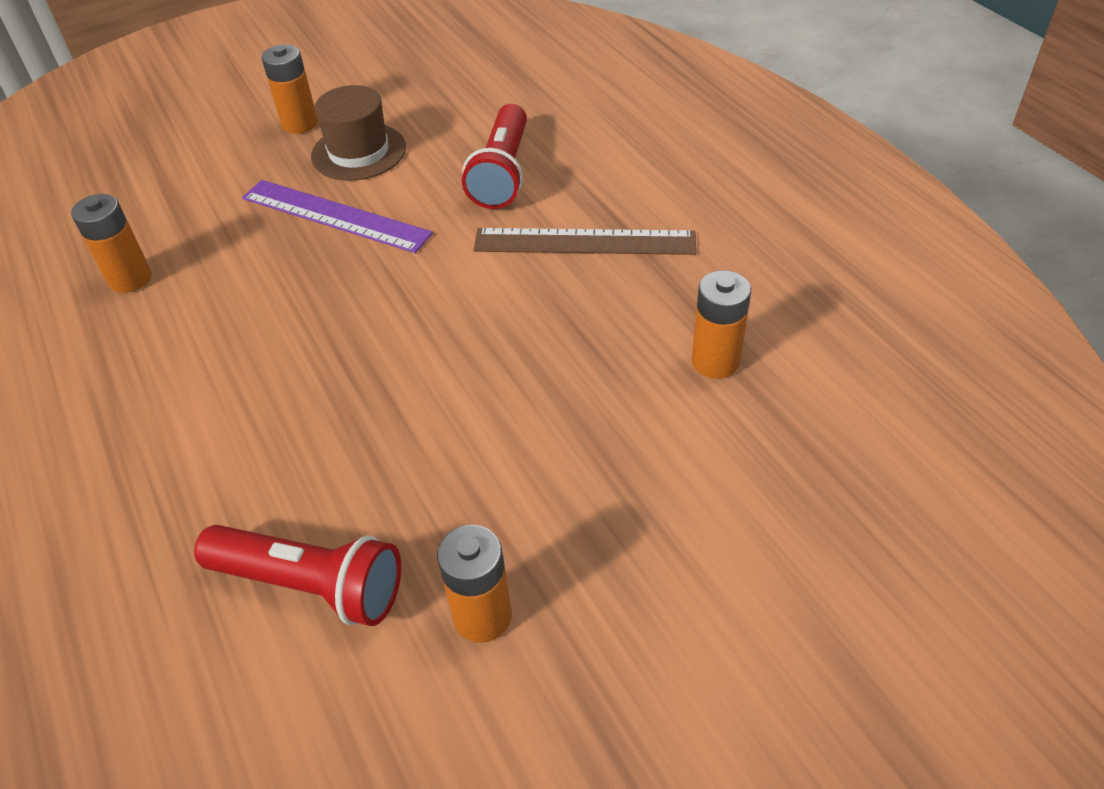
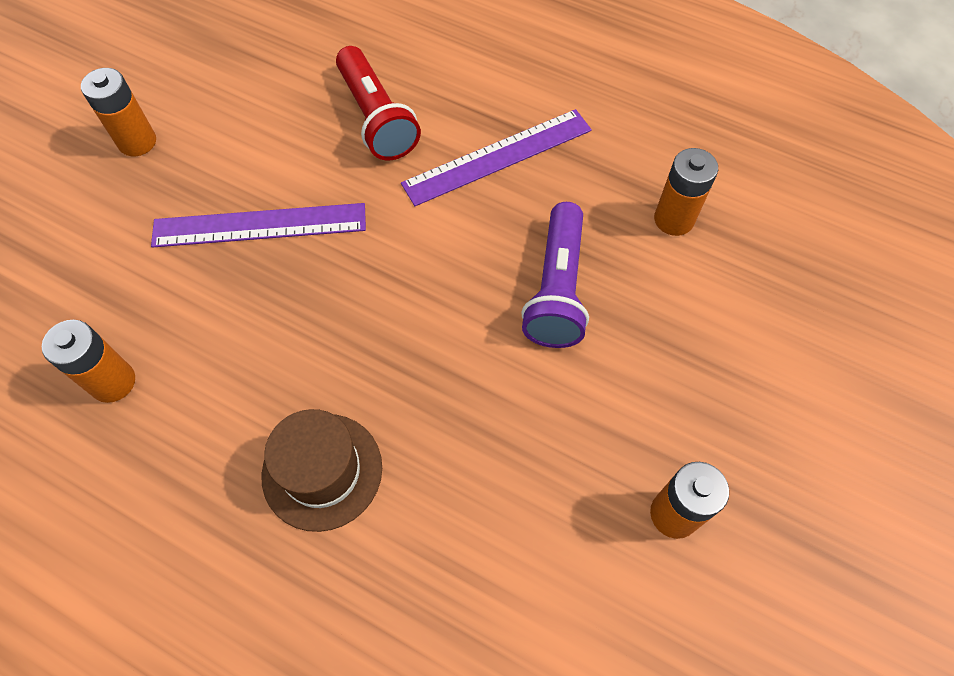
camera: 35 degrees left, 15 degrees up
(312, 585) = (533, 567): red flashlight -> none
(359, 152) = (224, 149): brown hat -> brown hat (322, 471)
(542, 370) = (557, 290): none -> purple flashlight
(584, 242) = (498, 156): brown ruler -> purple ruler

